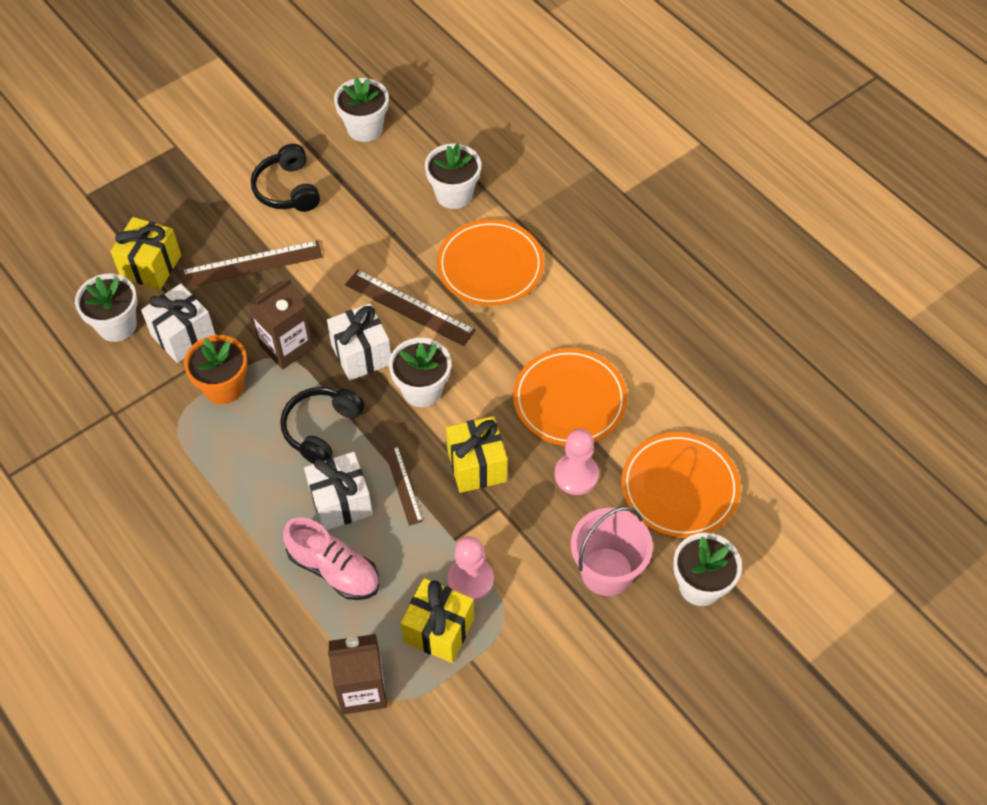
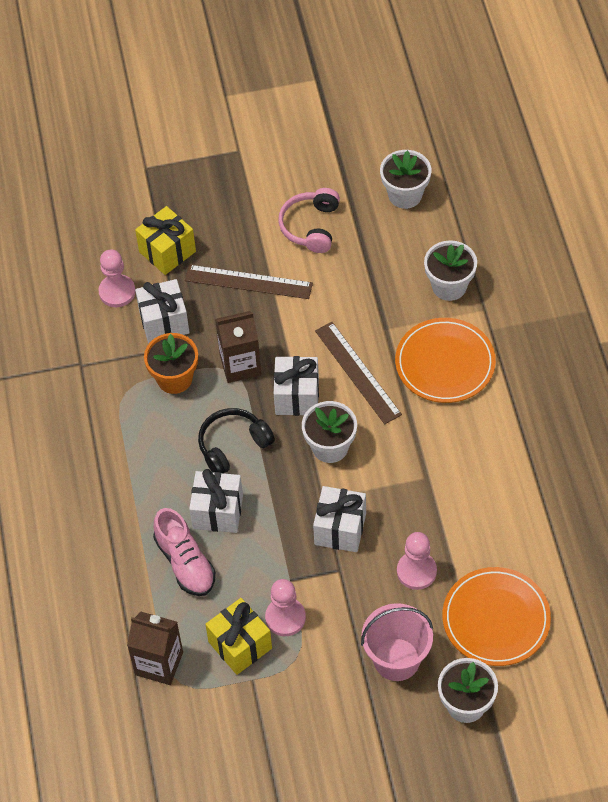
camera: 30 degrees right, 0 degrees up
(117, 325) = (117, 292): white flower pot -> pink pawn
(287, 189) = (311, 226): black headphones -> pink headphones
(403, 485) = (273, 519): brown ruler -> none
(477, 466) = (340, 529): yellow gift -> white gift
(569, 400) = (446, 507): orange plate -> none

